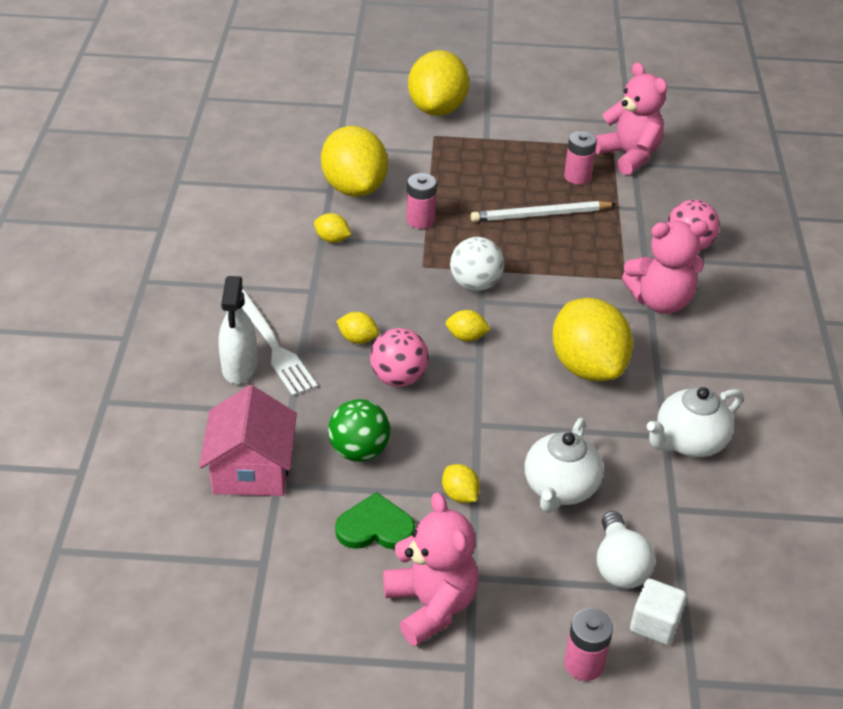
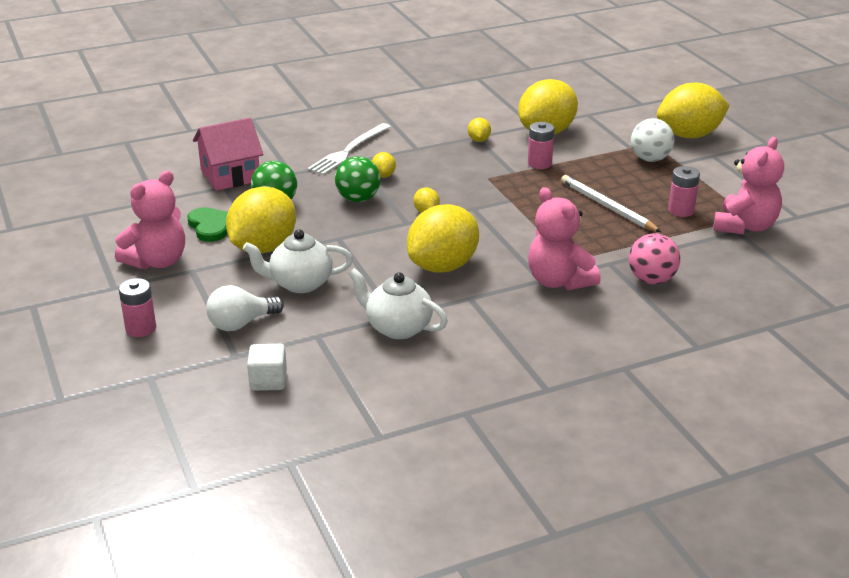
camera: 65 degrees right, 10 degrees down
(239, 367) = (318, 147): white spray bottle -> none
(398, 378) = (358, 199): pink ball -> green ball
(460, 495) = (263, 248): yellow lemon -> yellow lemon, size x2.36
(475, 284) = (489, 201): white ball -> white ball (650, 159)
(654, 624) = (194, 349): white cube -> white cube (268, 381)

